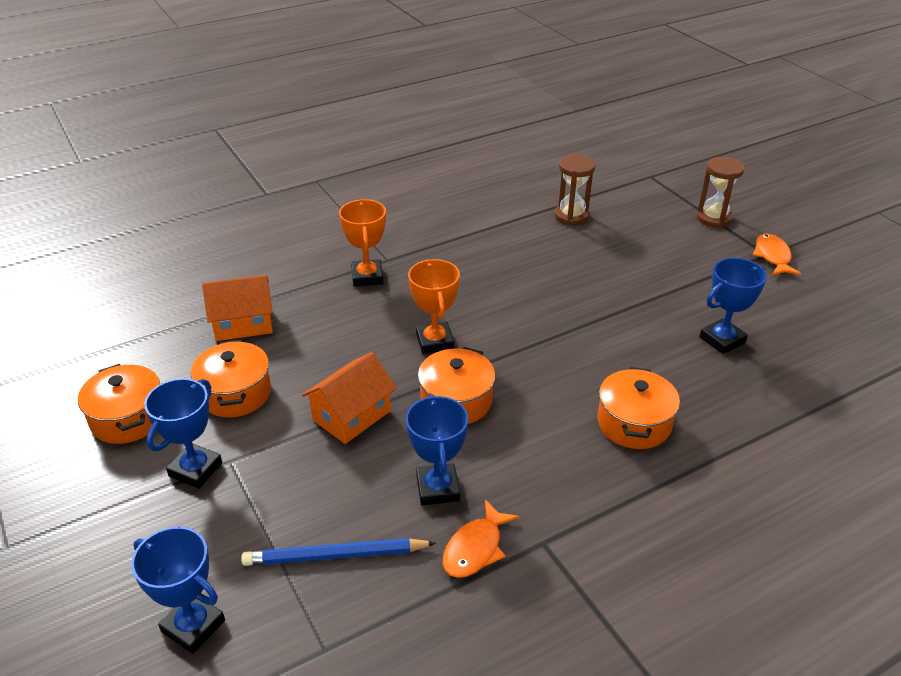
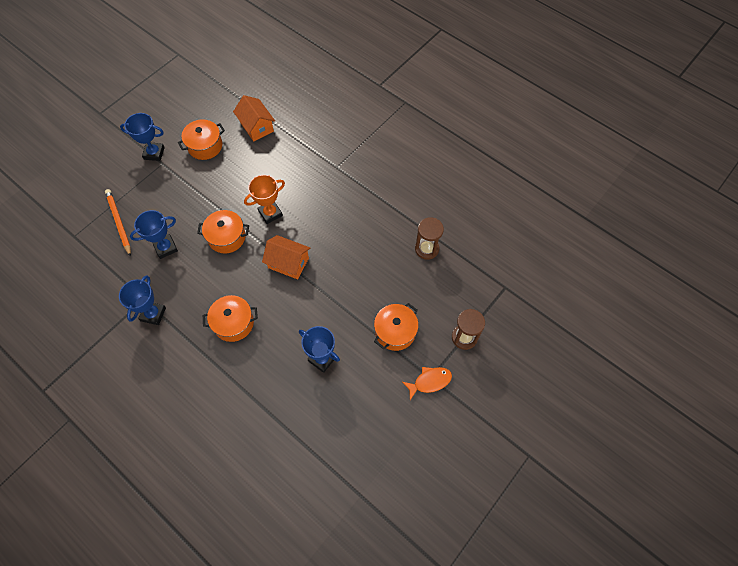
camera: 70 degrees right, 25 degrees up
(128, 418) = (178, 115): orange pot -> orange pot (395, 331)
(193, 626) = (76, 189): blue trophy -> blue trophy (153, 314)
(336, 555) = (119, 222): blue pencil -> orange pencil
(351, 415) = (204, 197): orange house -> orange house (288, 263)
(367, 277) = (316, 163): orange trophy -> none
(475, 548) = (134, 273): orange fish -> none

